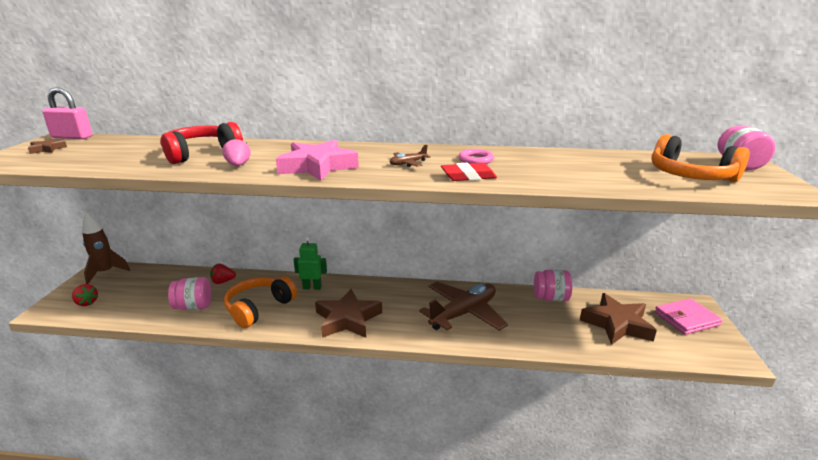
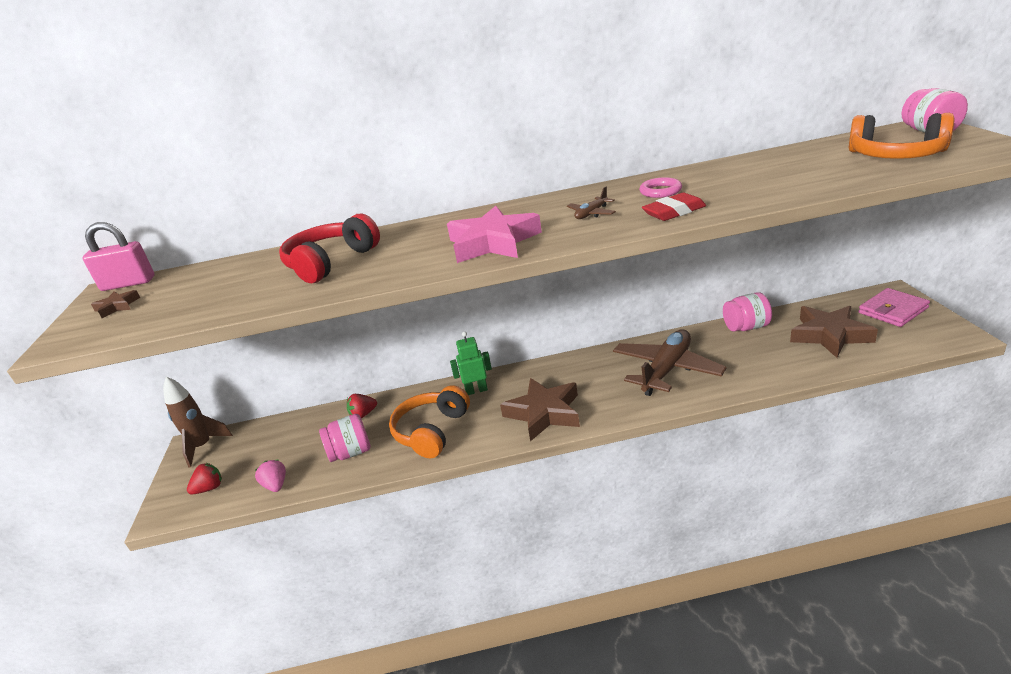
camera: 10 degrees left, 5 degrees up
(86, 303) = (209, 488): red strawberry -> red strawberry turned 60 degrees counterclockwise
(238, 165) = (396, 265): pink strawberry -> pink strawberry (276, 485)

